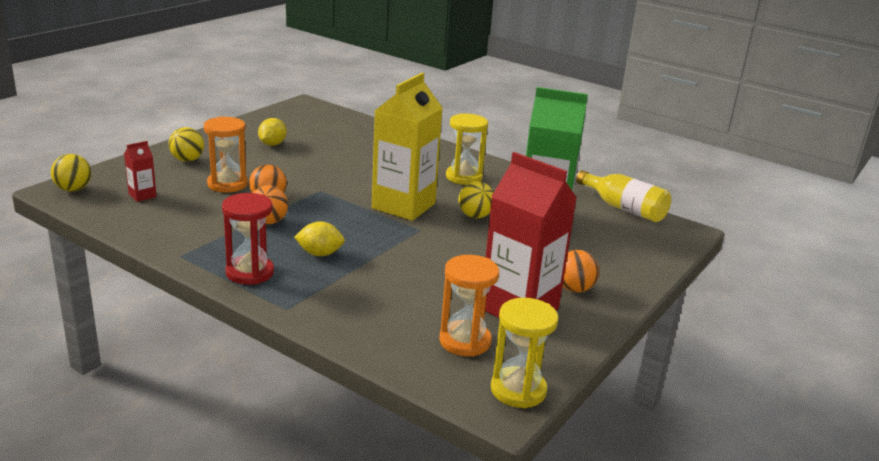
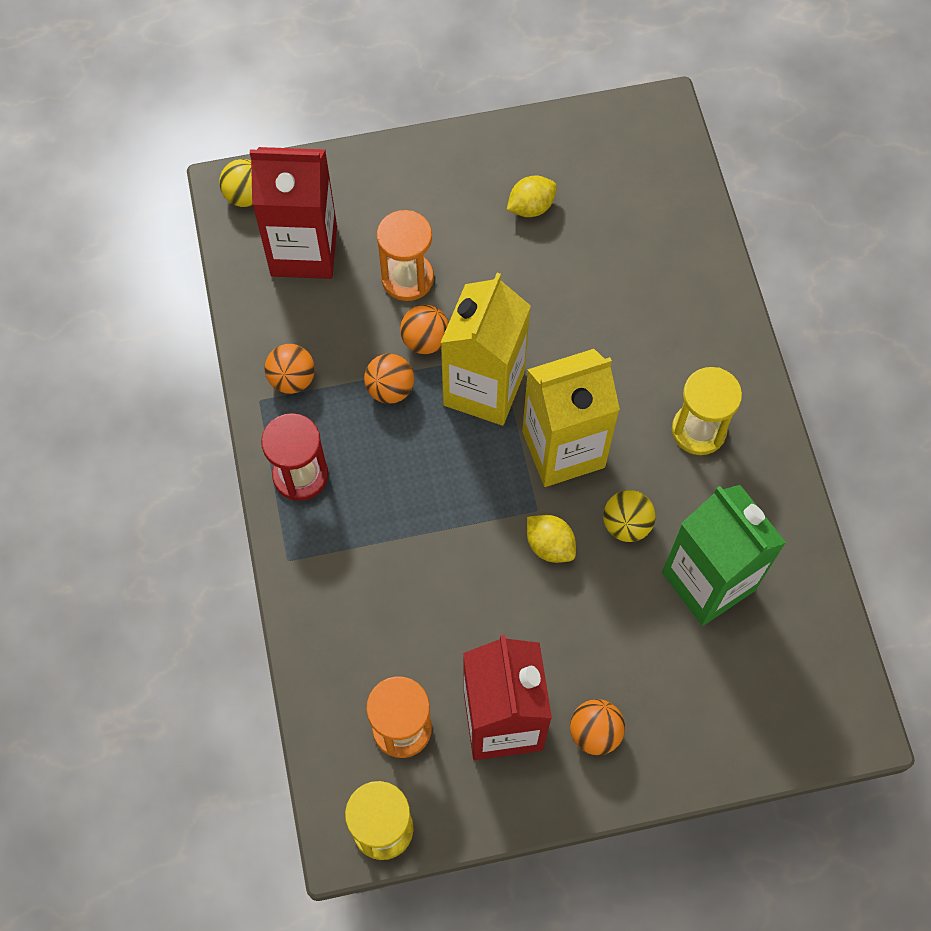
camera: 45 degrees right, 40 degrees up
(142, 195) = (304, 251): red carton -> red carton, size x2.38
(187, 160) = (405, 193): yellow ball -> none
(194, 240) = (292, 379): none -> orange ball
(320, 254) = (392, 486): yellow lemon -> yellow lemon (549, 545)
(328, 203) = (484, 388): none -> yellow carton
(624, 208) = (834, 632): yellow bottle -> none

